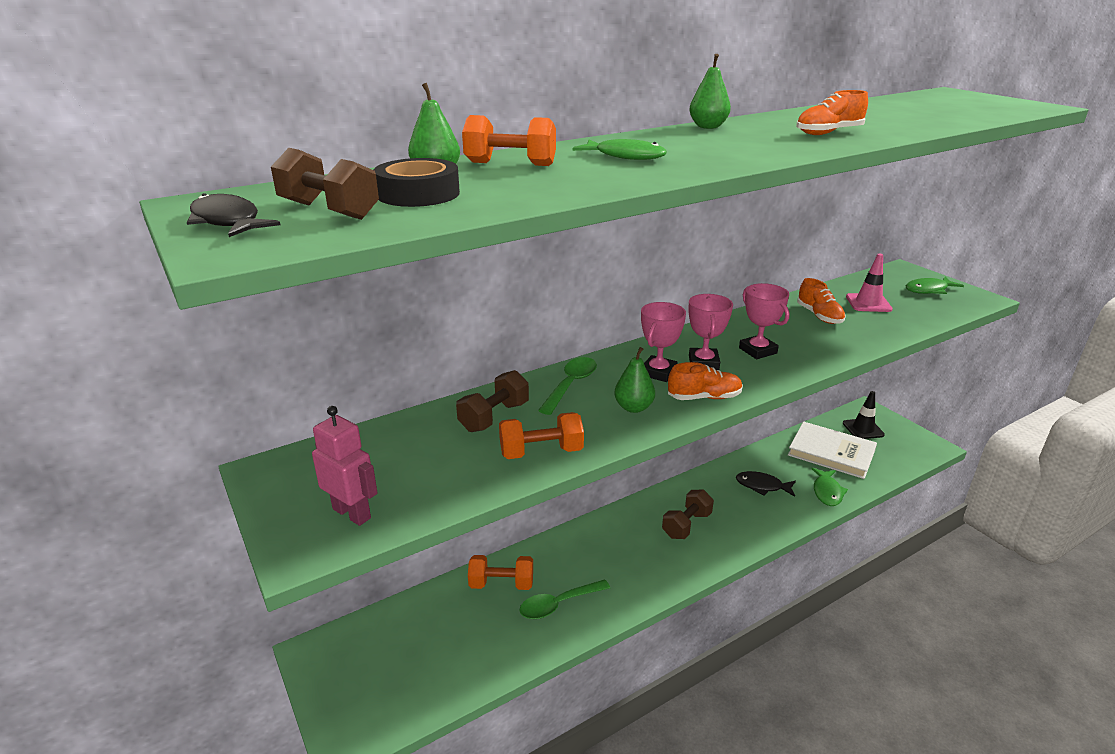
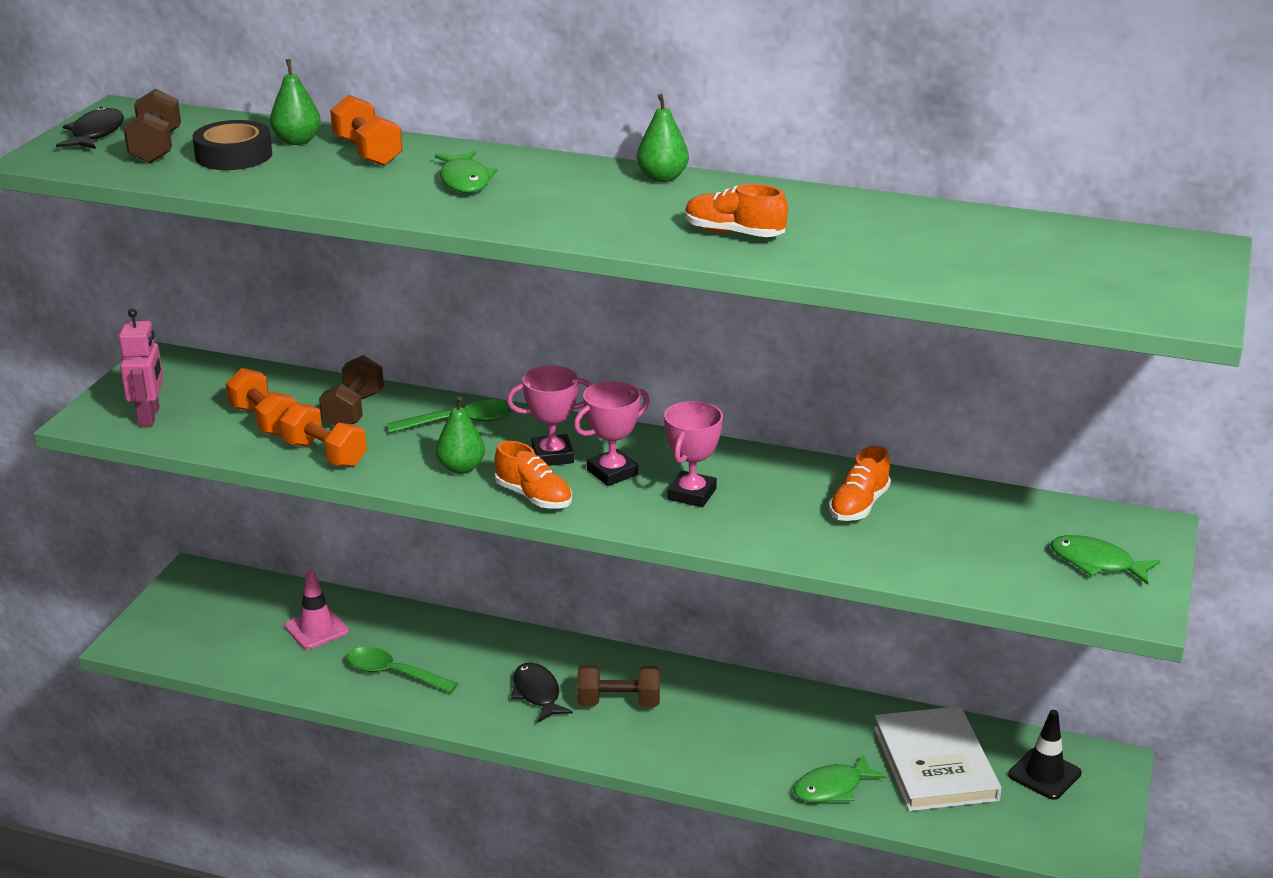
camera: 50 degrees right, 0 degrees up
(494, 417) = (353, 411): brown dumbbell -> brown dumbbell turned 75 degrees counterclockwise
(501, 584) = (382, 627): orange dumbbell -> orange dumbbell (264, 421)
(762, 486) = (772, 731): black fish -> black fish (537, 693)
(868, 303) = (962, 529): pink traffic cone -> pink traffic cone (316, 629)

